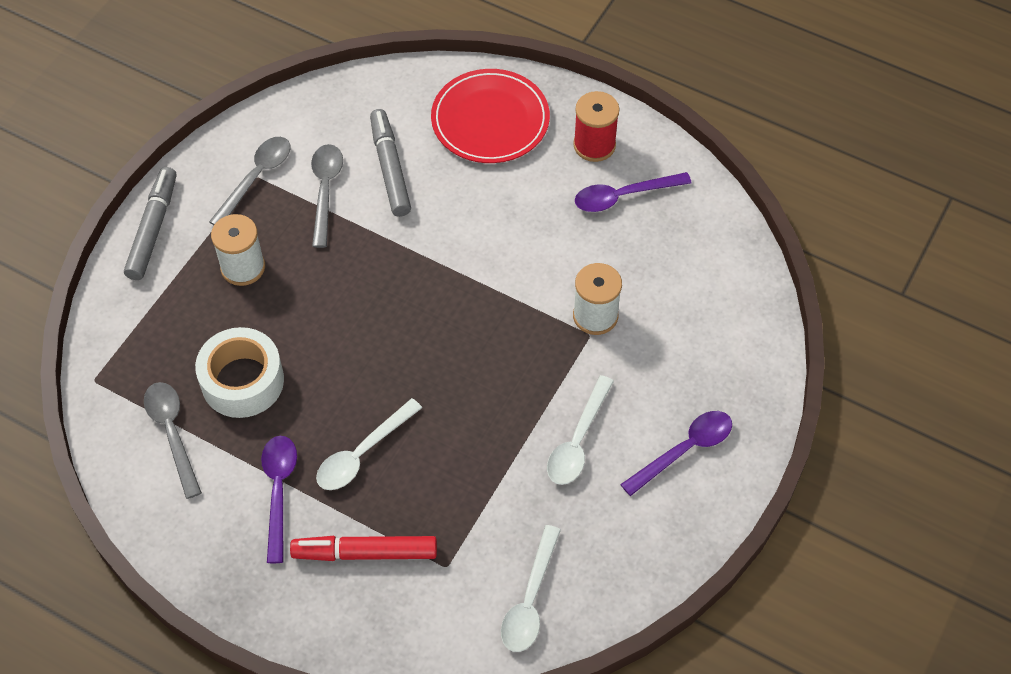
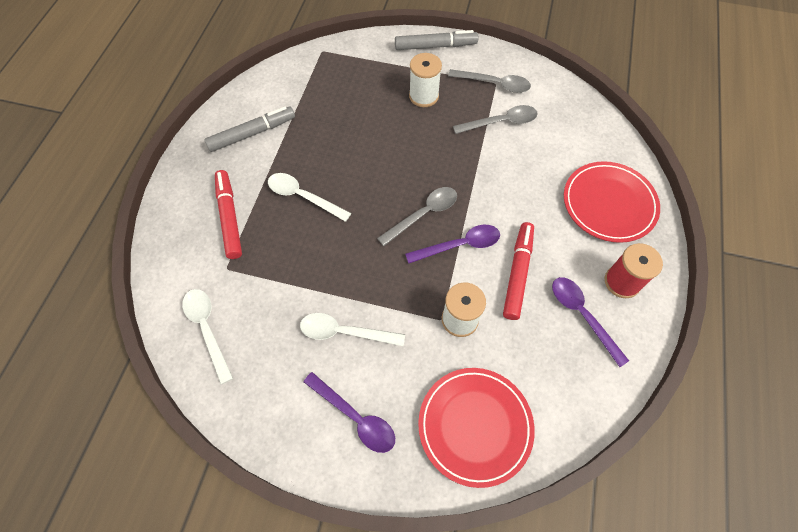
camera: 75 degrees right, 5 degrees up
(172, 433) = (295, 96): grey spoon -> grey spoon (423, 214)
(242, 381) = (340, 119): white tape -> none
(279, 491) = (266, 159): purple spoon -> purple spoon (459, 245)
(390, 168) = (536, 153): grey marker -> grey marker (252, 133)
(530, 600) = (207, 329): white spoon -> white spoon turned 60 degrees clockwise
(553, 241) = (517, 273): none -> red marker
(721, 335) = (475, 426): none -> red plate

